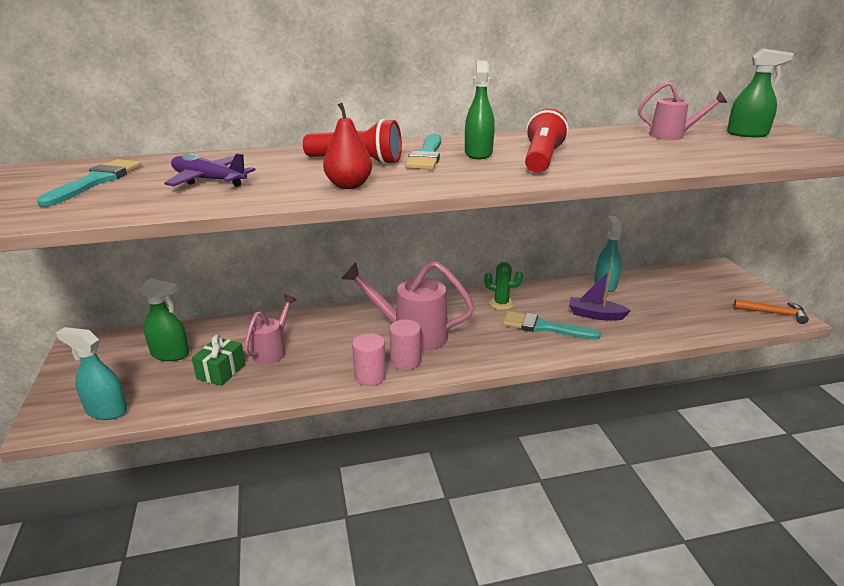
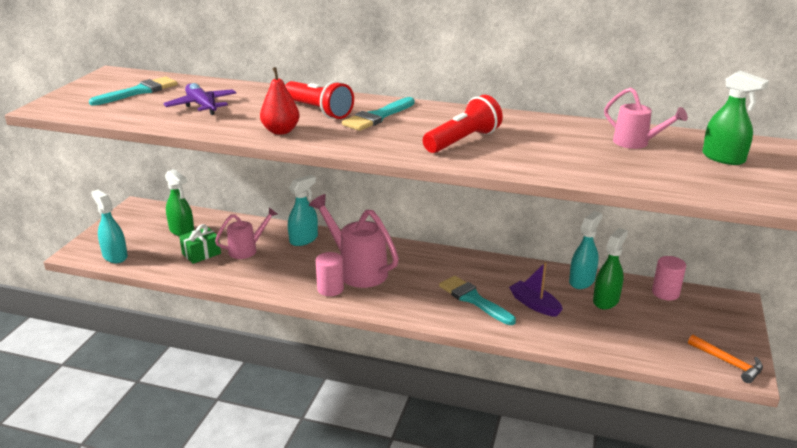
camera: 30 degrees right, 0 degrees up
(324, 322) = (304, 239): none -> turquoise spray bottle
(370, 377) = (293, 291): pink cylinder -> pink cylinder (665, 293)
(478, 153) = (421, 123): green spray bottle -> green spray bottle (606, 300)
(501, 303) = (460, 268): green cactus -> none

